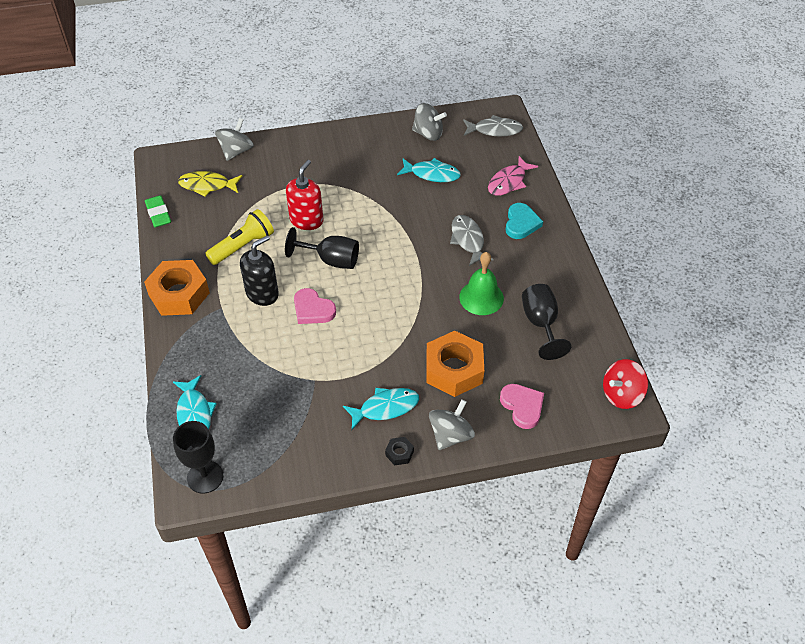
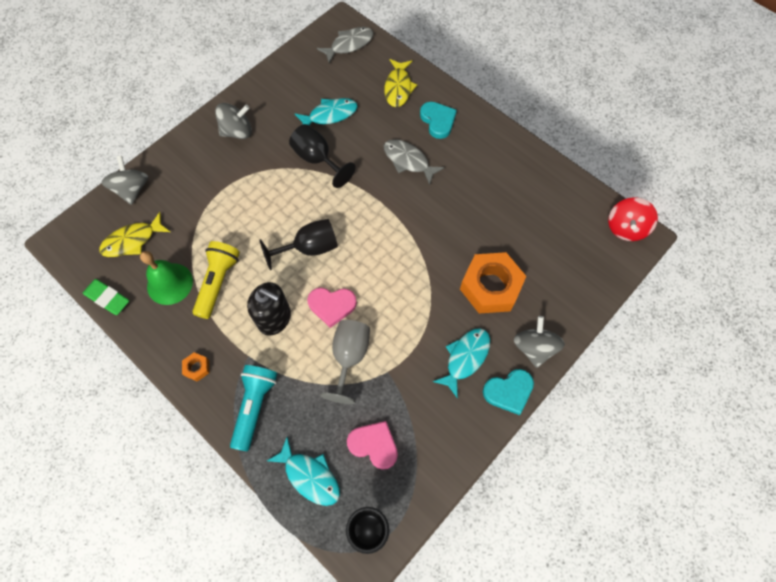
camera: 35 degrees left, 15 degrees up
(179, 294) = (197, 368): orange nut -> orange nut, size x0.42
(197, 343) = (255, 406): none -> turquoise flashlight
(262, 293) = (274, 318): black soap dispenser -> black soap dispenser turned 105 degrees clockwise
(294, 352) = (349, 357): none -> grey goblet
(306, 220) = (256, 222): red soap dispenser -> none
(399, 453) = (508, 391): black nut -> turquoise heart
(428, 134) = (296, 78): grey spinning top -> grey spinning top (237, 131)
(481, 297) = (460, 208): green bell -> green bell (170, 283)
(508, 182) = (398, 88): pink fish -> yellow fish
(522, 406) = (566, 285): pink heart -> pink heart (374, 445)
(541, 324) = (523, 203): black goblet -> black goblet (317, 159)

